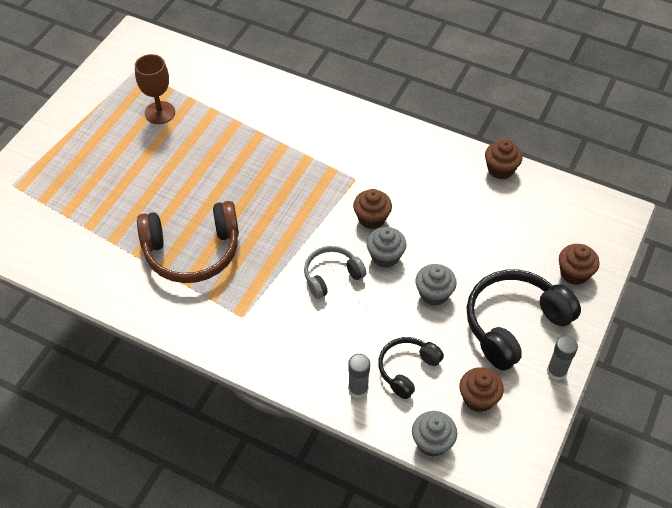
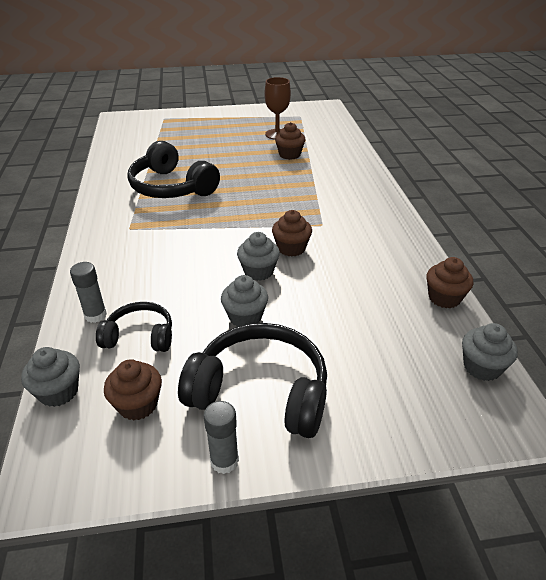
camera: 55 degrees right, 15 degrees down
(192, 251) = (171, 187): brown headphones -> black headphones
(331, 276) = (208, 252): grey headphones -> none
(573, 198) = (482, 367): none -> grey cupcake
(574, 273) = (382, 414): brown cupcake -> brown cupcake (289, 155)

